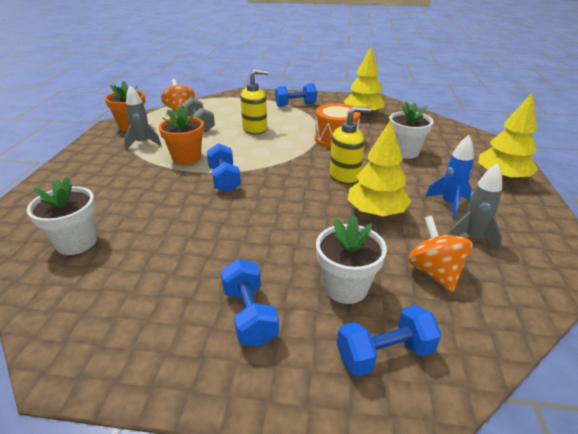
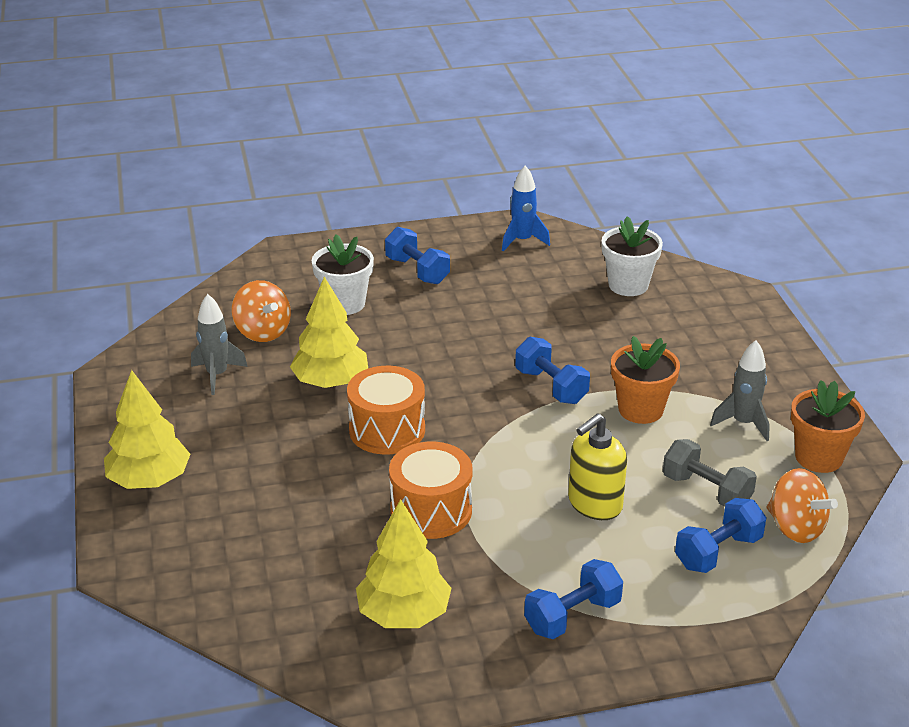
camera: 160 degrees right, 0 degrees up
(345, 176) = (387, 430): yellow soap dispenser -> orange drum
(384, 354) = (304, 271): blue dumbbell -> blue dumbbell (718, 552)
(405, 152) = (301, 505): white flower pot -> none
(449, 204) = (237, 414): blue rocket -> blue rocket (522, 241)

